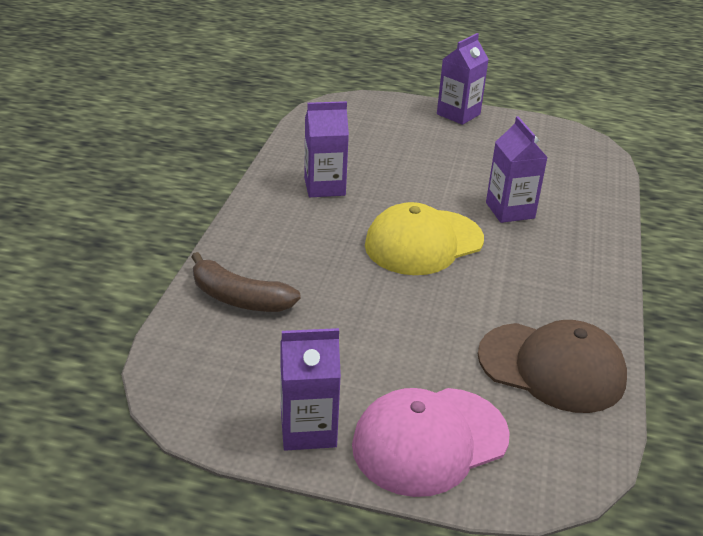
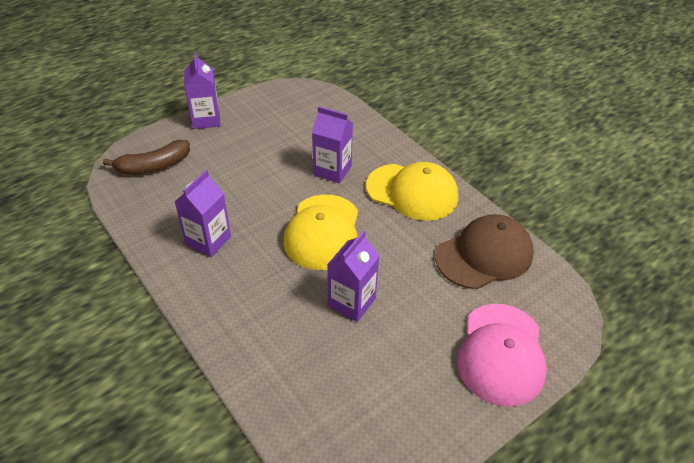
camera: 50 degrees left, 10 degrees up
(239, 298) = (284, 370): brown banana -> brown banana (153, 166)
(308, 429) = (447, 411): purple carton -> purple carton (351, 302)
(563, 274) = (412, 192): none -> yellow cap

